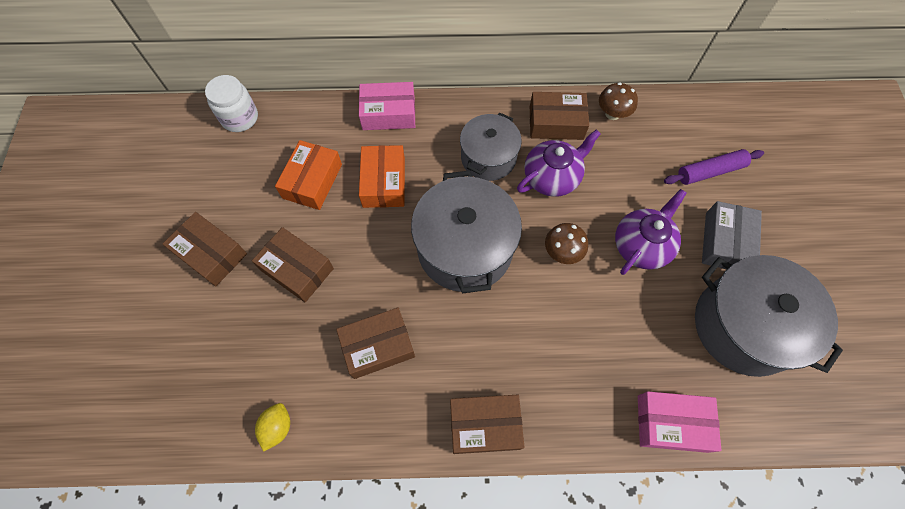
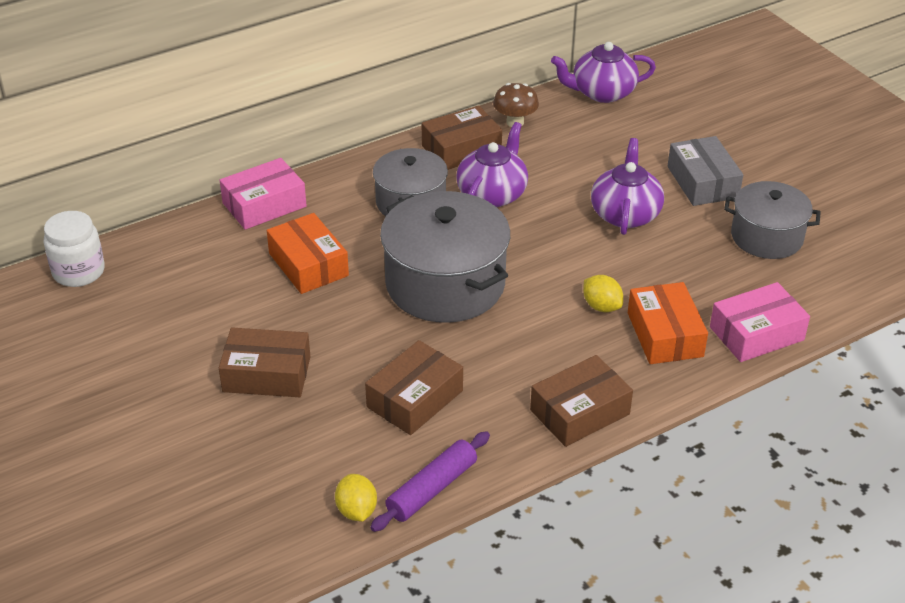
camera: 30 degrees left, 25 degrees down
(211, 254) = (147, 402): brown box -> none
(312, 181) = (220, 294): orange box -> orange box (664, 334)
(562, 252) = (550, 249): brown mushroom -> none
(565, 329) = (601, 306): none -> yellow lemon
(699, 113) = (602, 93): none -> purple teapot
(710, 171) = (647, 134): purple rolling pin -> purple rolling pin (432, 489)
(744, 326) = (766, 237): grey pot -> grey pot, size x0.63

